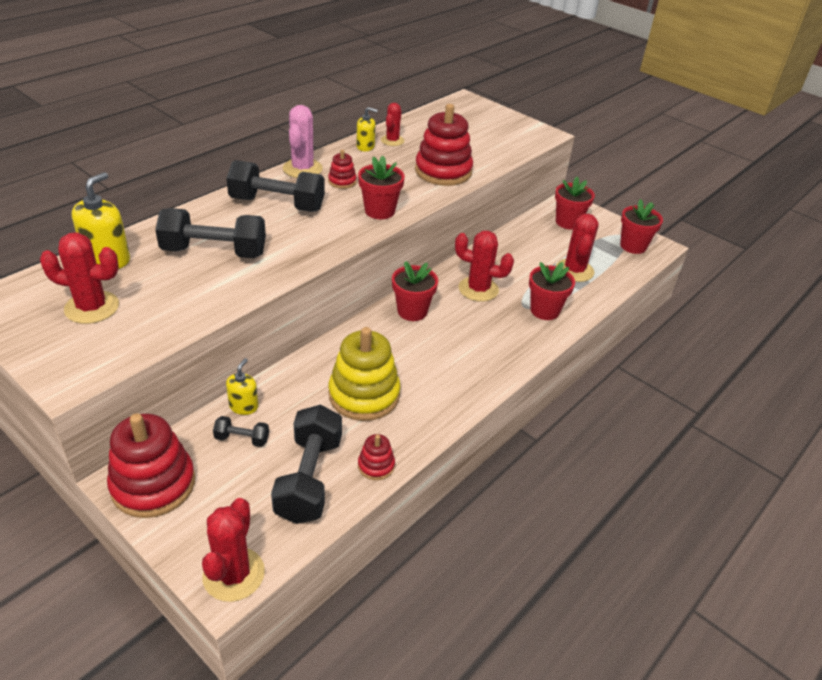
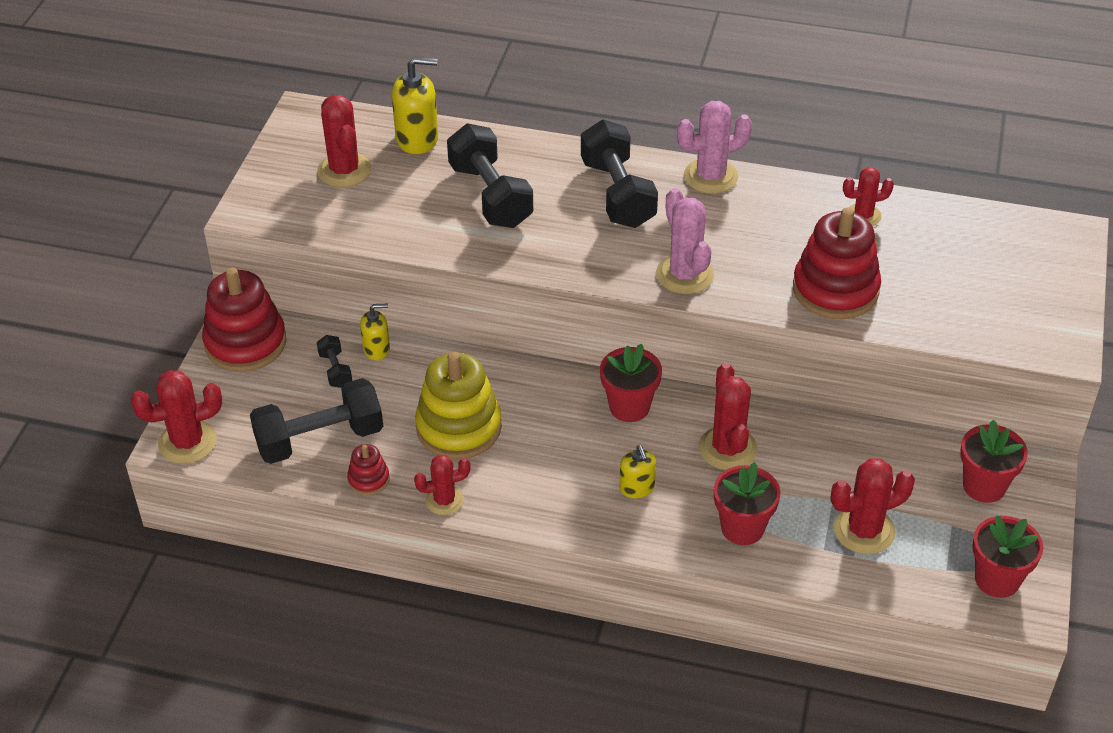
camera: 65 degrees right, 5 degrees up
(342, 181) = (717, 218): red stacking toy -> none
(365, 146) = (820, 200): yellow soap dispenser -> yellow soap dispenser (637, 488)
(379, 211) = (684, 275): red flower pot -> pink cactus
(429, 431) = (444, 500): none -> red cactus

